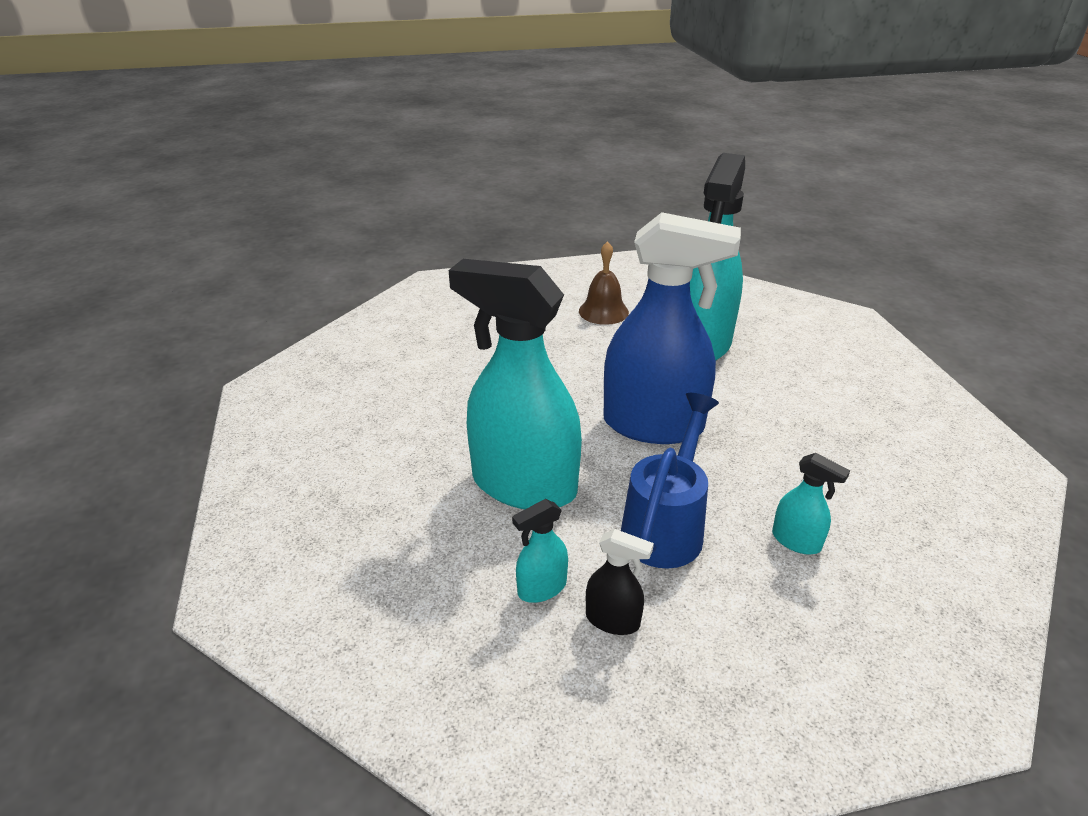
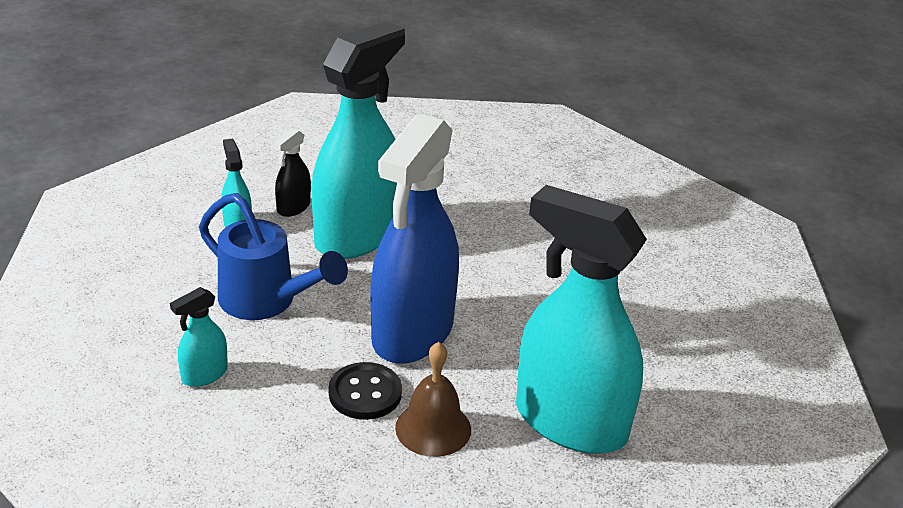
camera: 100 degrees right, 0 degrees up
(603, 311) = (670, 353): brown bell -> brown bell (433, 428)
(613, 620) = (188, 251): black spray bottle -> black spray bottle (293, 207)
(744, 437) = (365, 393): none -> black button

